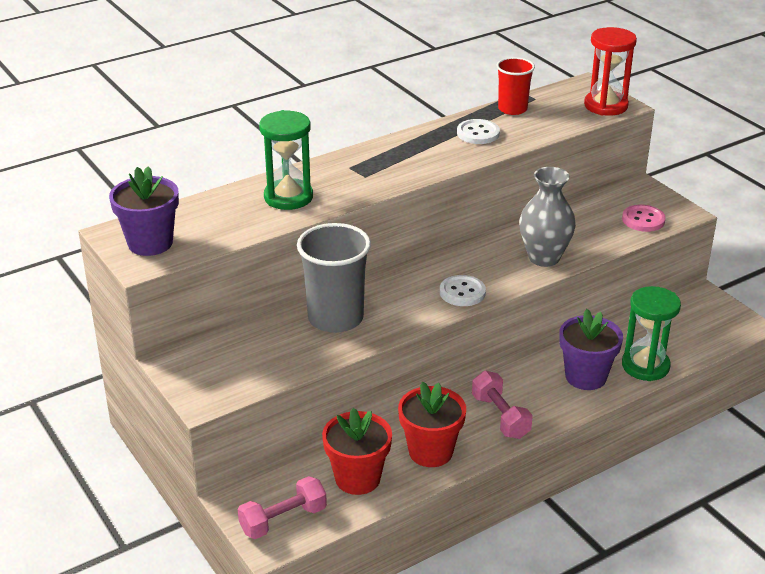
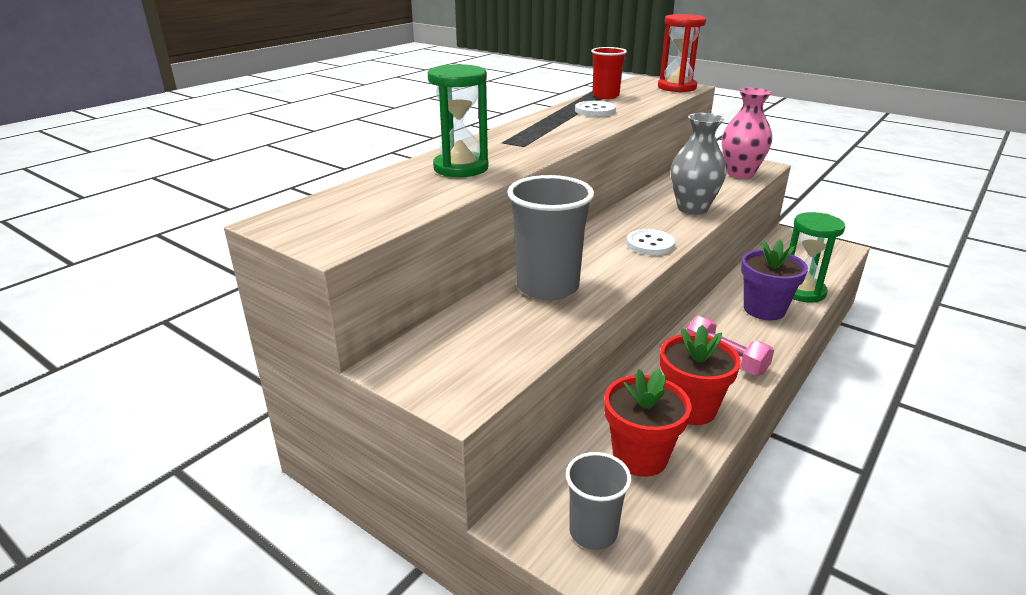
camera: 20 degrees left, 5 degrees down
(150, 243) = (328, 224): purple flower pot -> none
(283, 520) = (593, 532): pink dumbbell -> grey cup
(643, 220) = (740, 173): pink button -> pink vase

